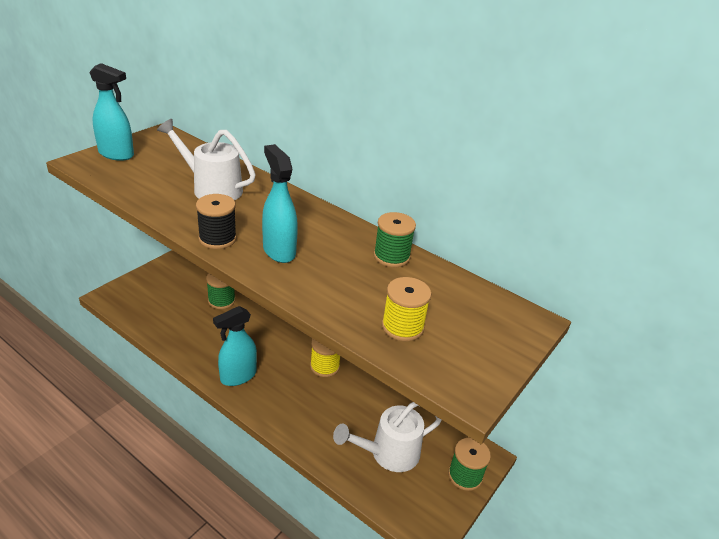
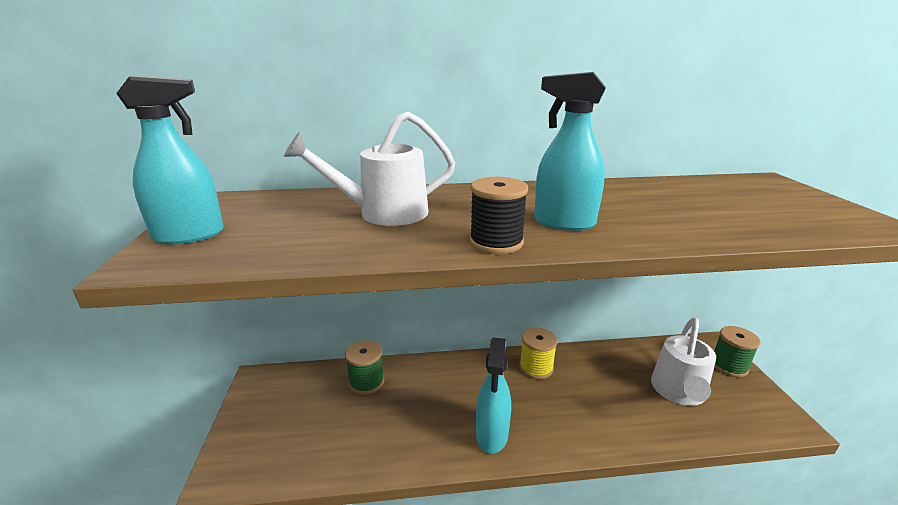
camera: 40 degrees left, 10 degrees down
(391, 256) = (627, 188): green spool -> none
(402, 327) = (757, 218): yellow spool -> none

